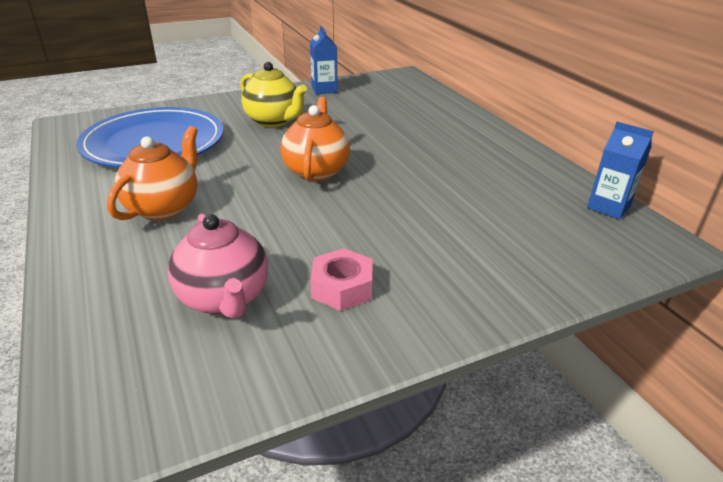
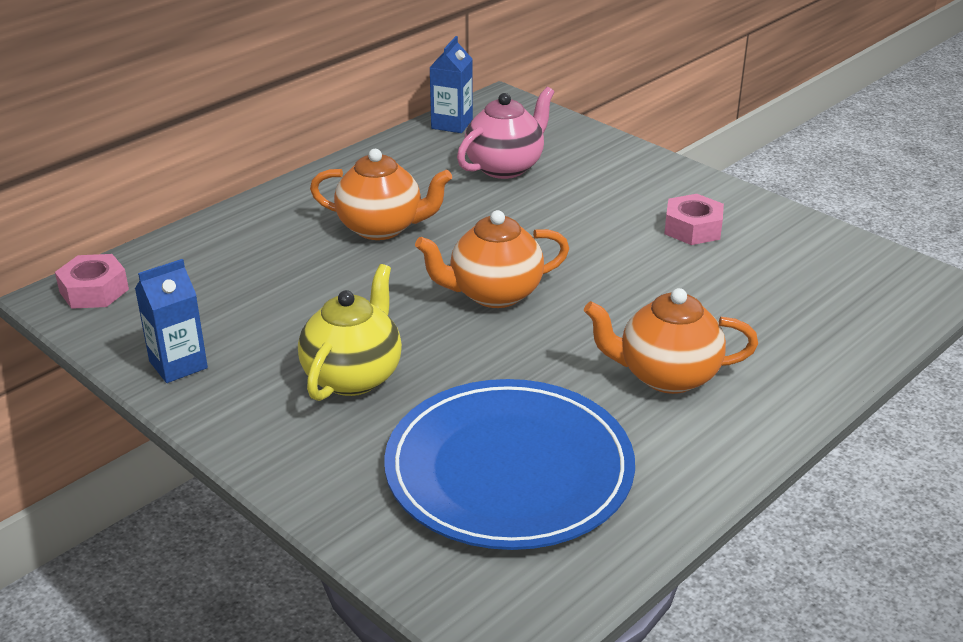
camera: 110 degrees left, 0 degrees up
(224, 298) = (763, 280): pink teapot -> pink teapot (505, 167)
(405, 80) = (94, 291): none -> pink nut
(429, 150) = (381, 228): none -> orange teapot

